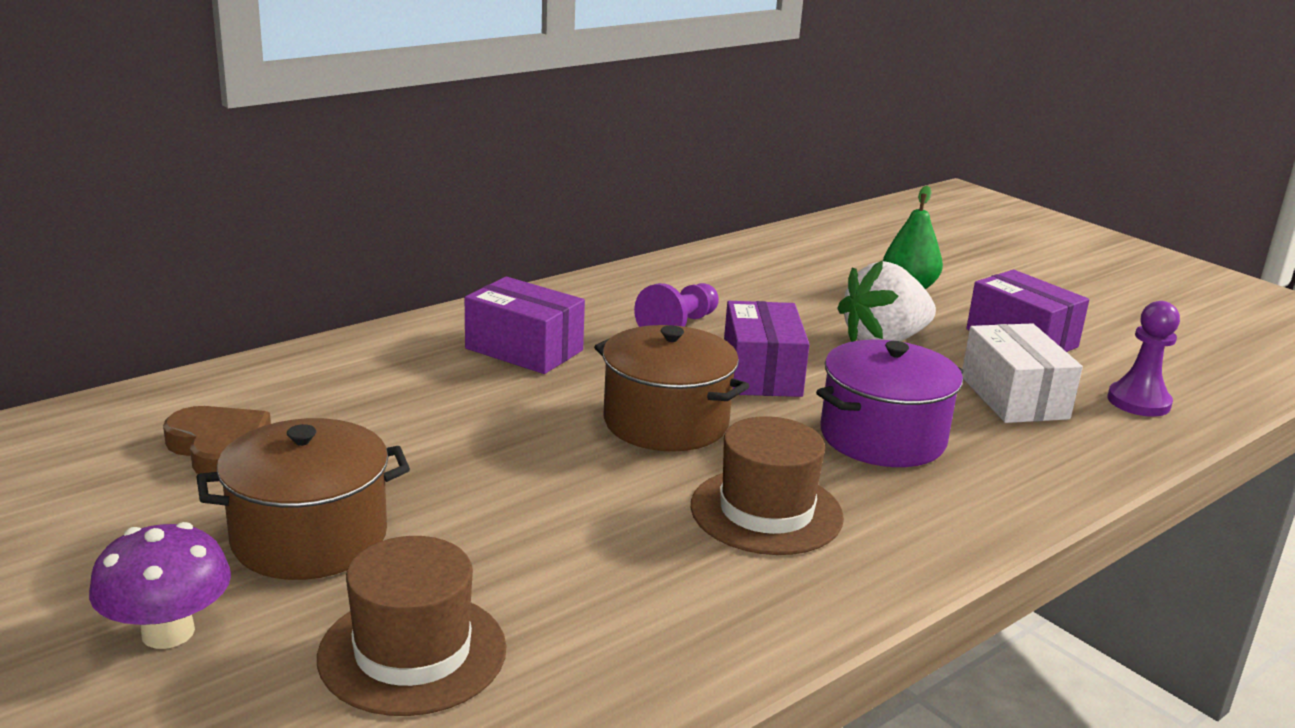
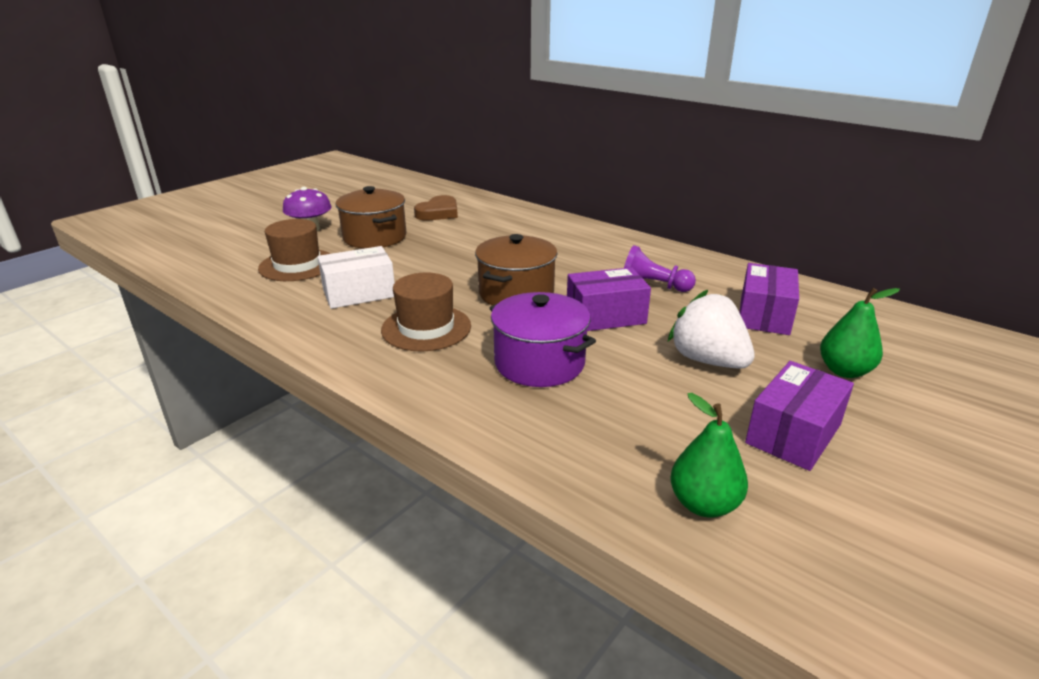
camera: 80 degrees right, 5 degrees up
(524, 349) = (579, 250): purple box -> purple box (764, 315)
(1014, 397) = (651, 424): white box -> white box (359, 293)
(1138, 402) = (703, 504): purple pawn -> green pear

